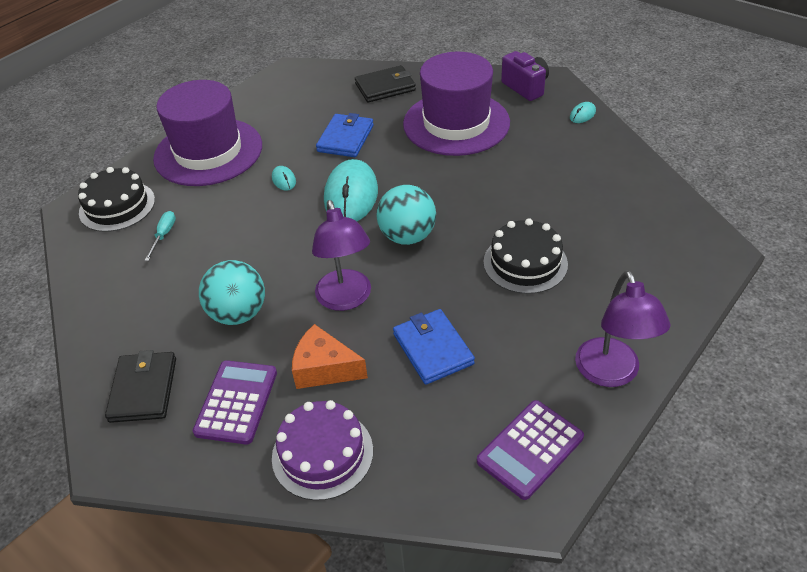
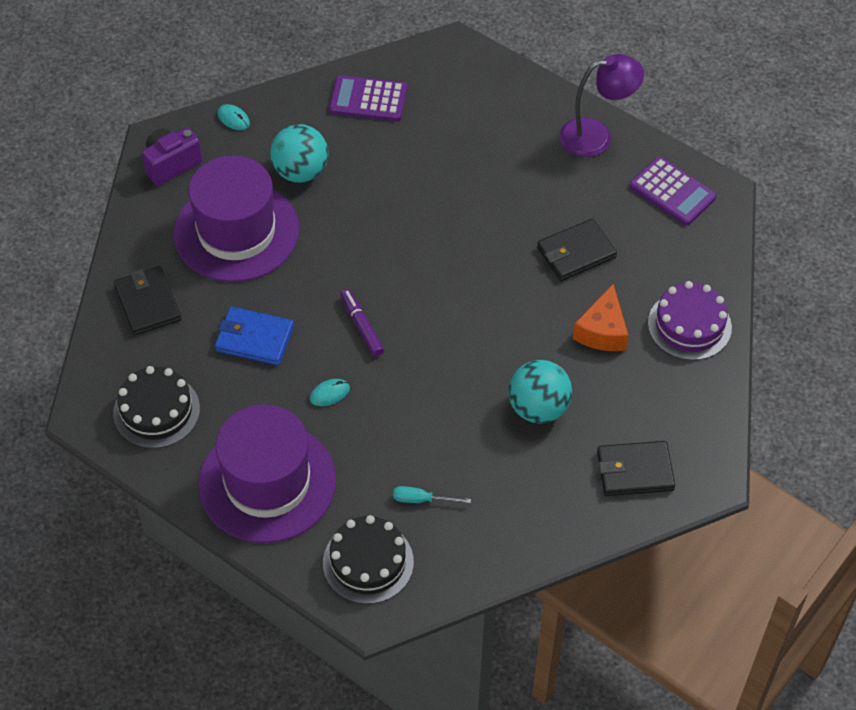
camera: 95 degrees left, 10 degrees up
(237, 402) = (643, 393): purple calculator -> purple calculator (368, 99)
(346, 299) = (517, 320): purple lamp -> none
(351, 195) = (361, 326): turquoise mouse -> purple marker
(407, 236) = (429, 274): turquoise ball -> turquoise ball (301, 172)
(432, 349) = (576, 253): blue wallet -> black wallet
(525, 263) = (468, 183): black cake -> black cake (156, 411)

